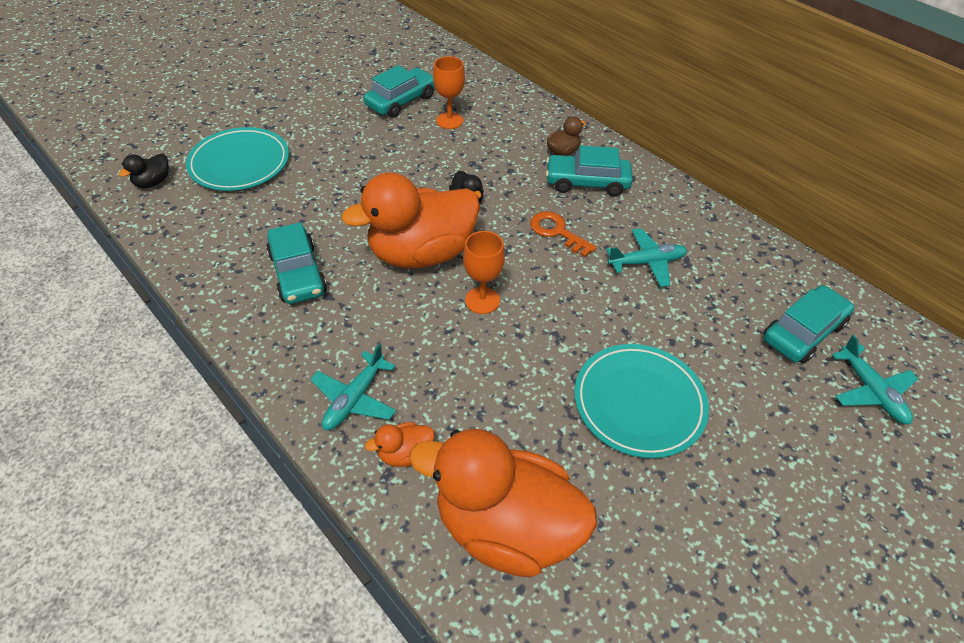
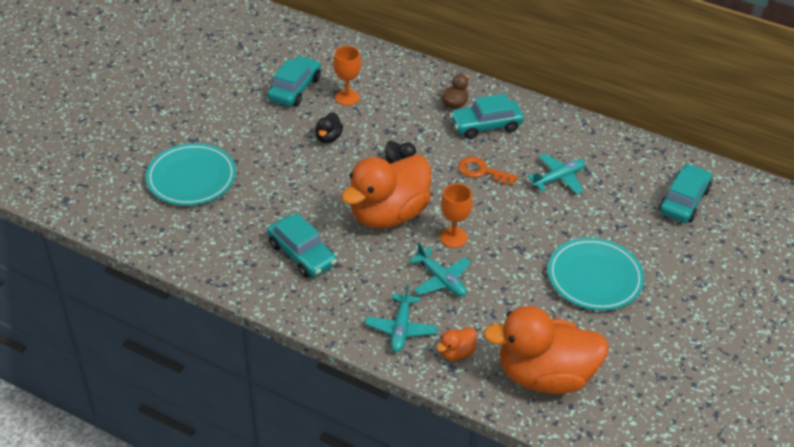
camera: 20 degrees left, 5 degrees down
(153, 182) = (128, 213): black duck -> black duck (328, 138)
(871, 391) = (739, 229): turquoise plane -> turquoise plane (441, 280)

